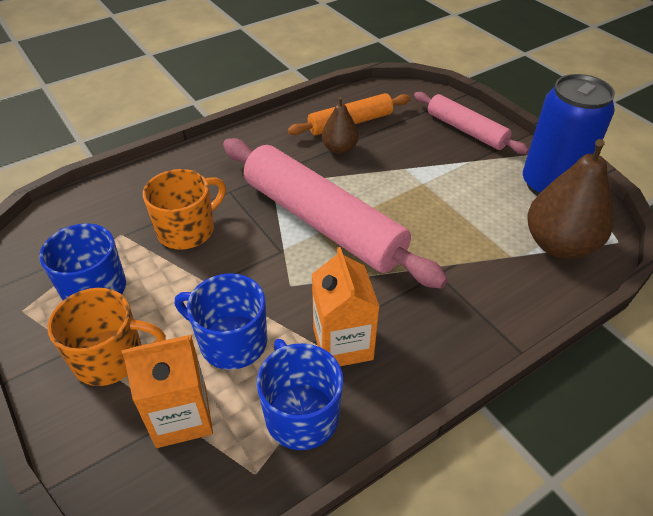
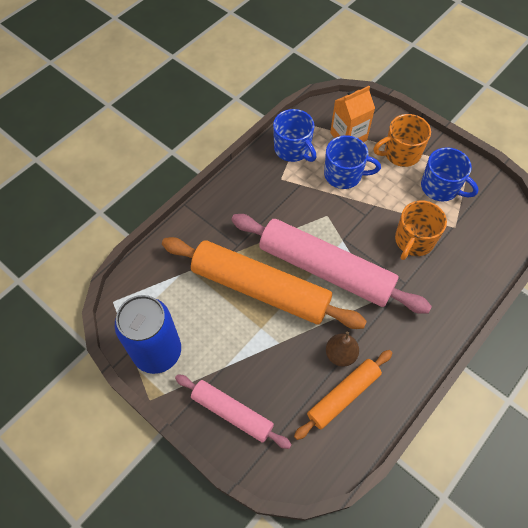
camera: 165 degrees right, 15 degrees up
(342, 344) = (284, 187): orange carton -> none
(415, 218) = (260, 289): none -> orange rolling pin
(559, 245) = (156, 288): brown pear -> none

